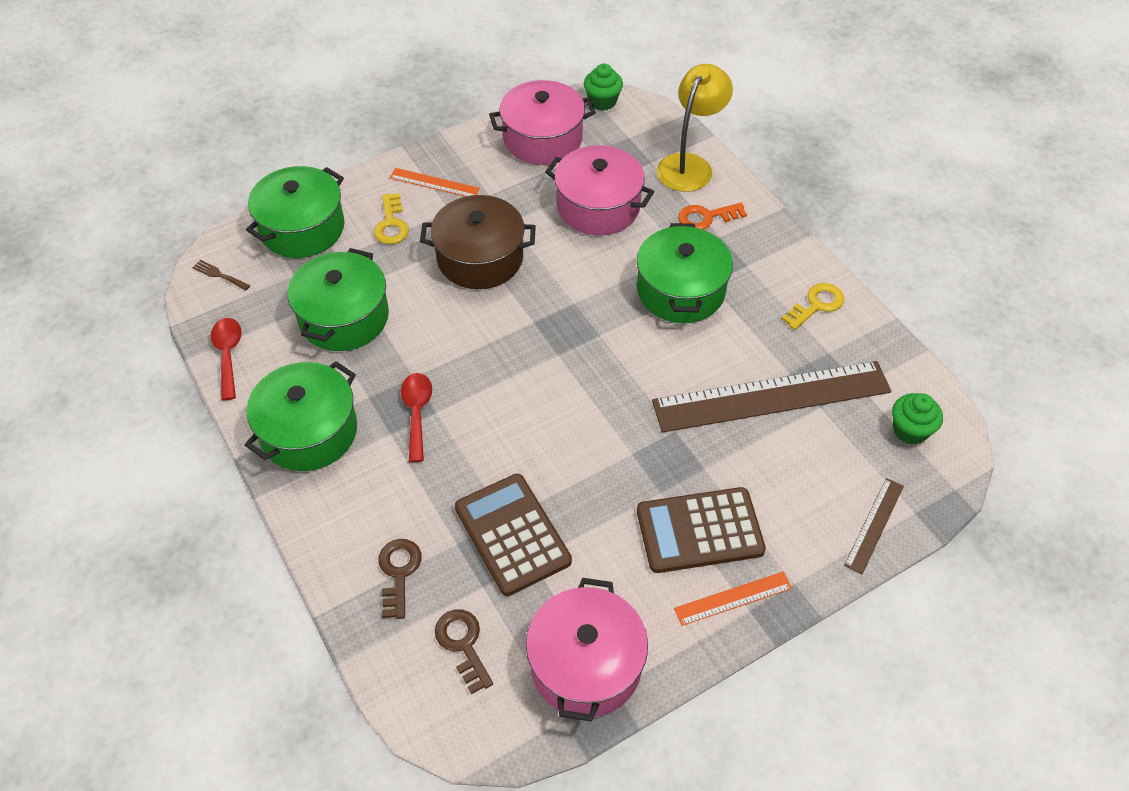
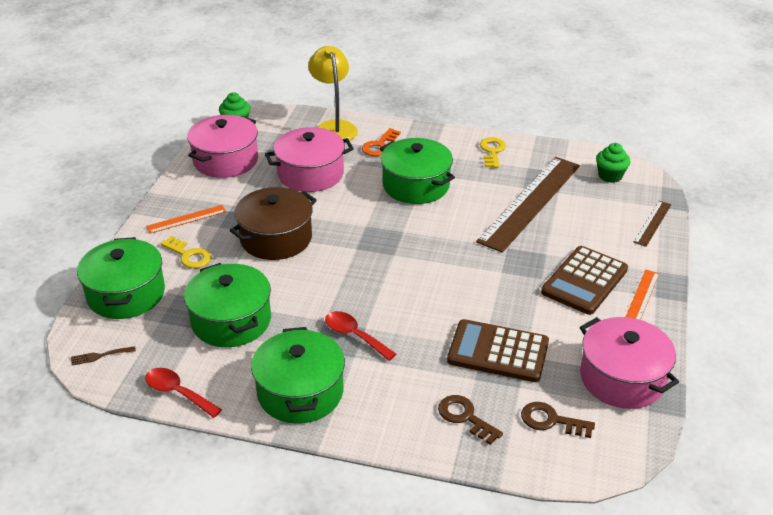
camera: 45 degrees left, 15 degrees down
(874, 525) = (652, 223): brown ruler -> brown ruler turned 45 degrees clockwise

